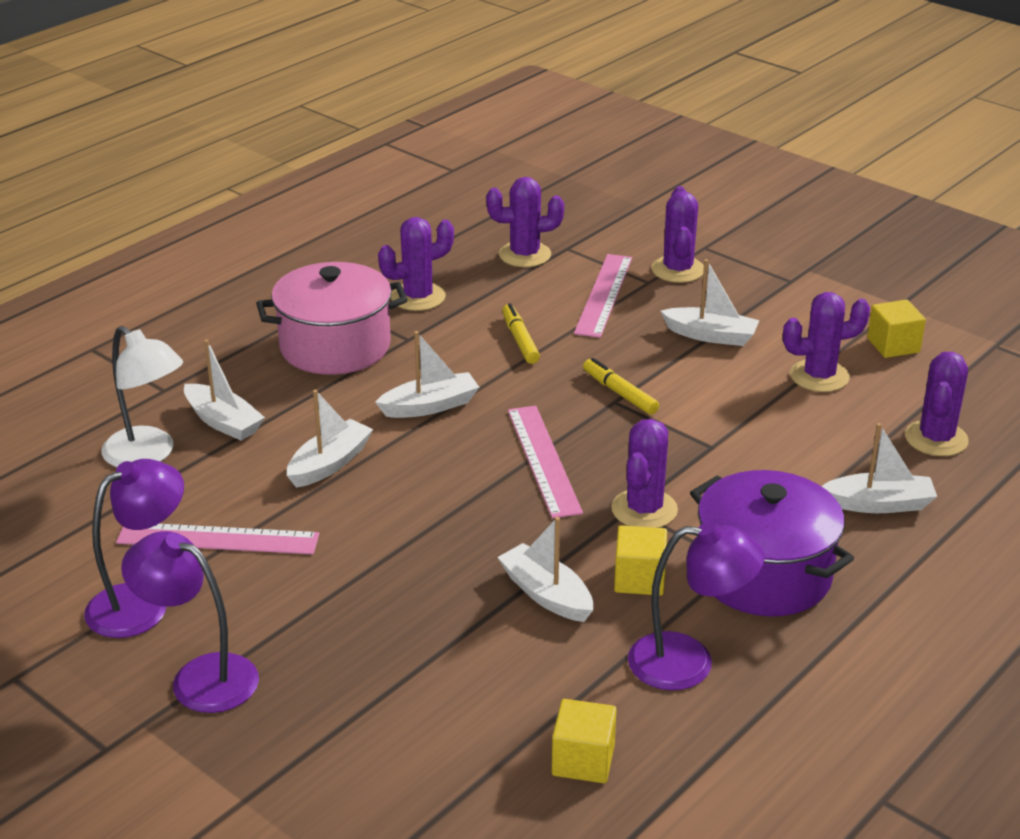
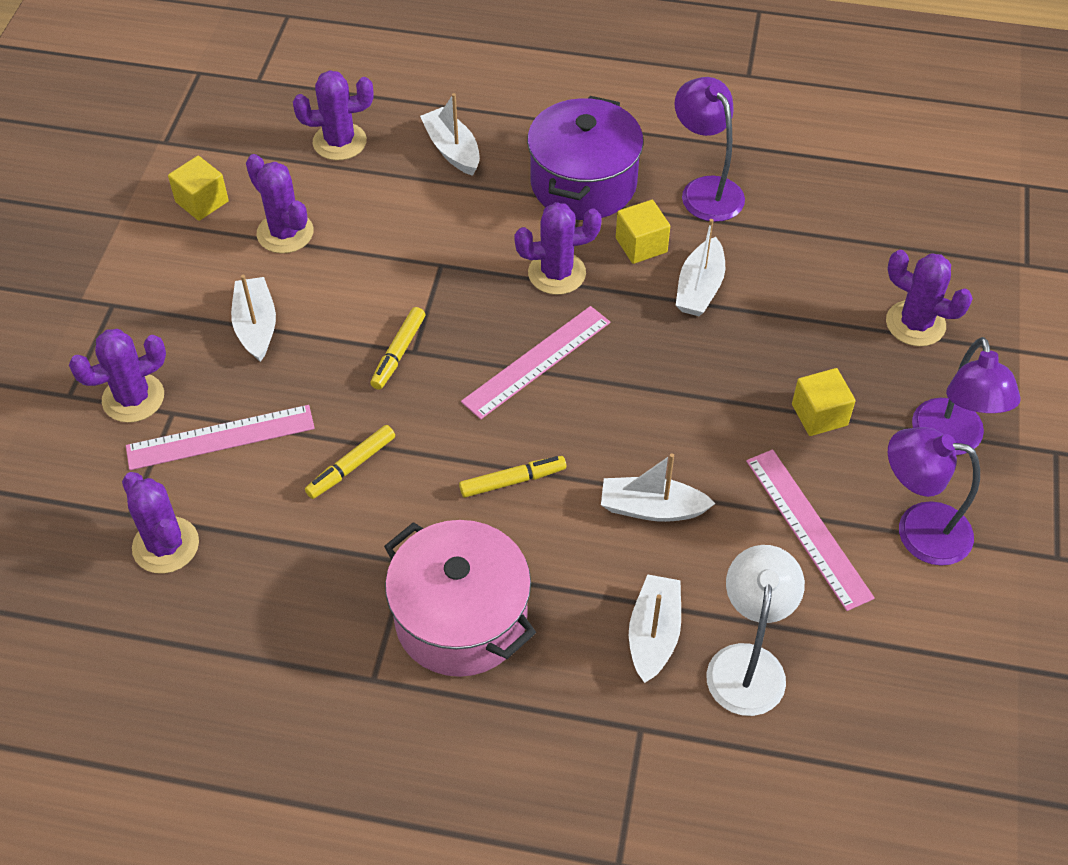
camera: 120 degrees left, 20 degrees up
(418, 297) = (316, 598): purple cactus -> purple cactus (915, 324)
(430, 406) = (512, 481): white boat -> yellow marker
(583, 760) = (834, 206): yellow cube -> yellow cube (819, 415)

